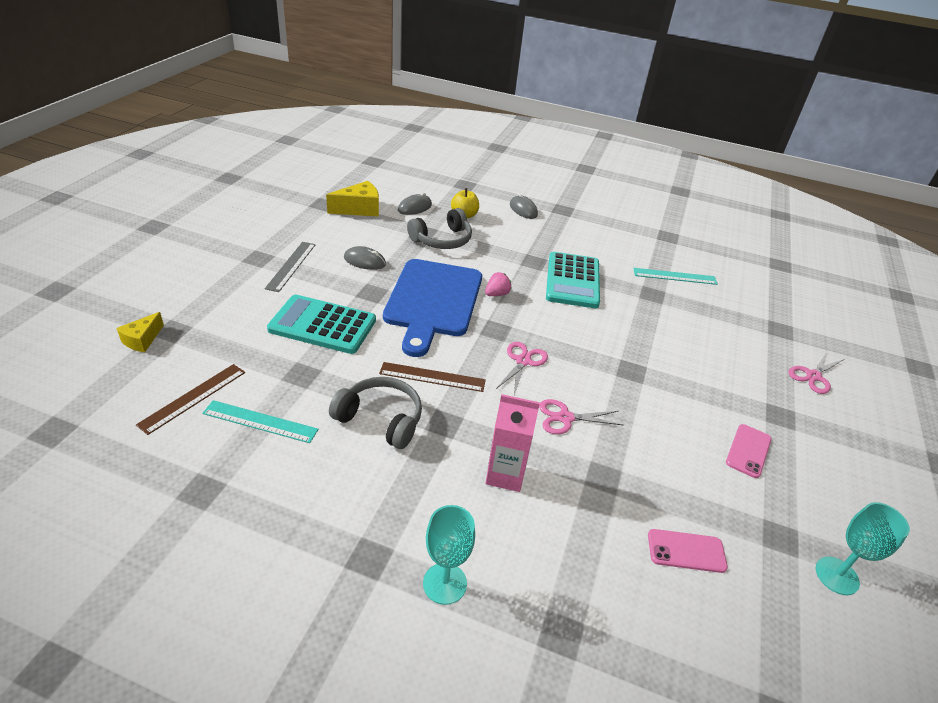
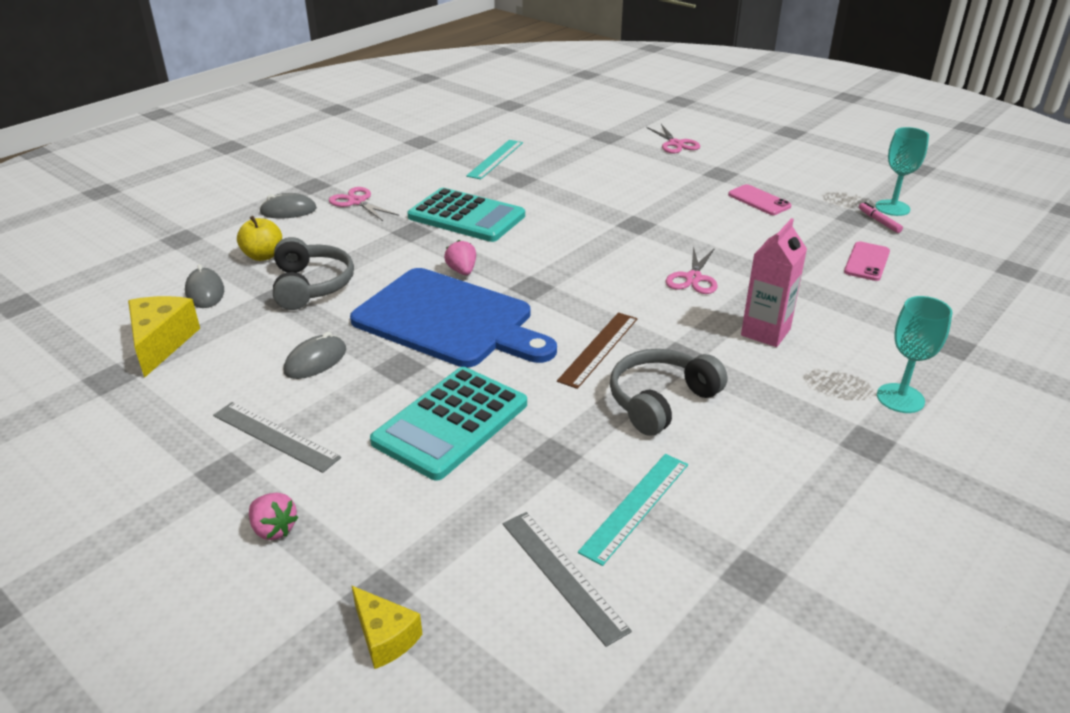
camera: 65 degrees left, 5 degrees down
(193, 398) = (563, 575): brown ruler -> grey ruler
(217, 285) = (274, 529): none -> pink strawberry
(523, 361) = (595, 282): pink scissors -> pink scissors (357, 202)
(790, 561) = (879, 221): none -> pink marker

